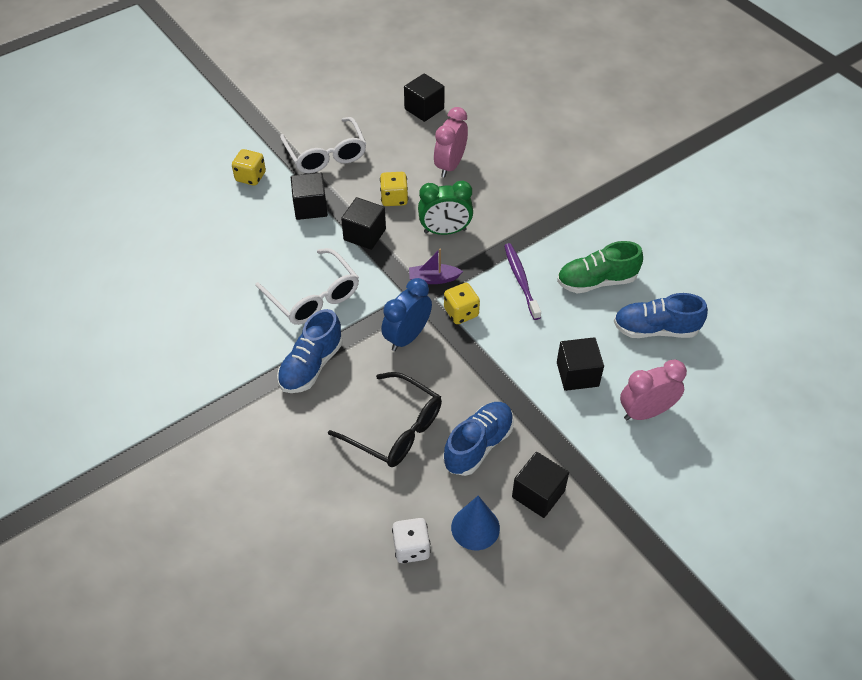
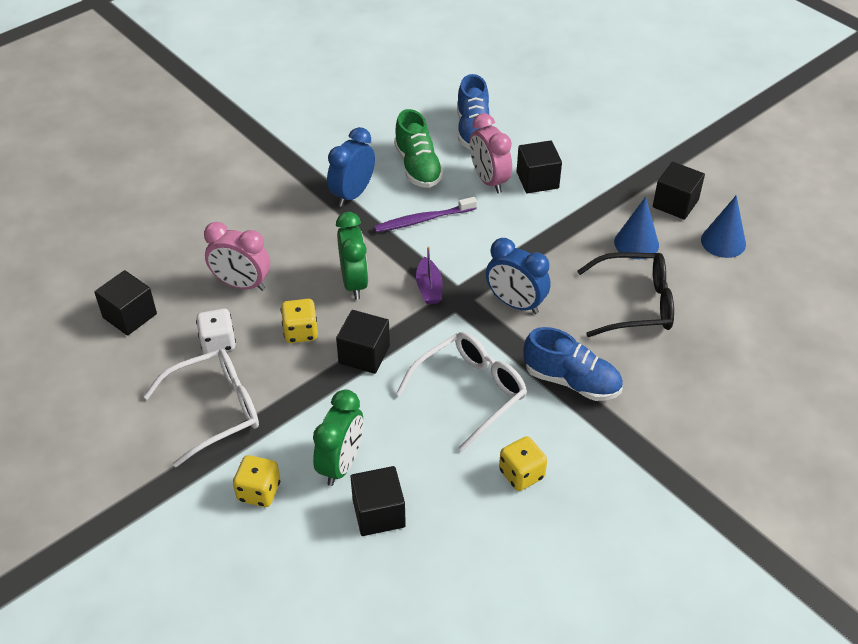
camera: 95 degrees left, 5 degrees down
(262, 218) = (341, 464): none -> green clock
(310, 207) = (318, 414): black cube -> black cube (378, 513)
(395, 429) = (635, 304): black glasses -> black glasses turned 60 degrees clockwise
(411, 548) = (759, 282): white dice -> white dice (218, 343)
(461, 312) = (474, 263): yellow dice -> yellow dice (521, 474)
(478, 445) = (636, 243): blue shoe -> blue cone
(557, 233) = (352, 194): none -> blue clock
(646, 412) = (570, 139): pink clock -> pink clock (489, 180)

